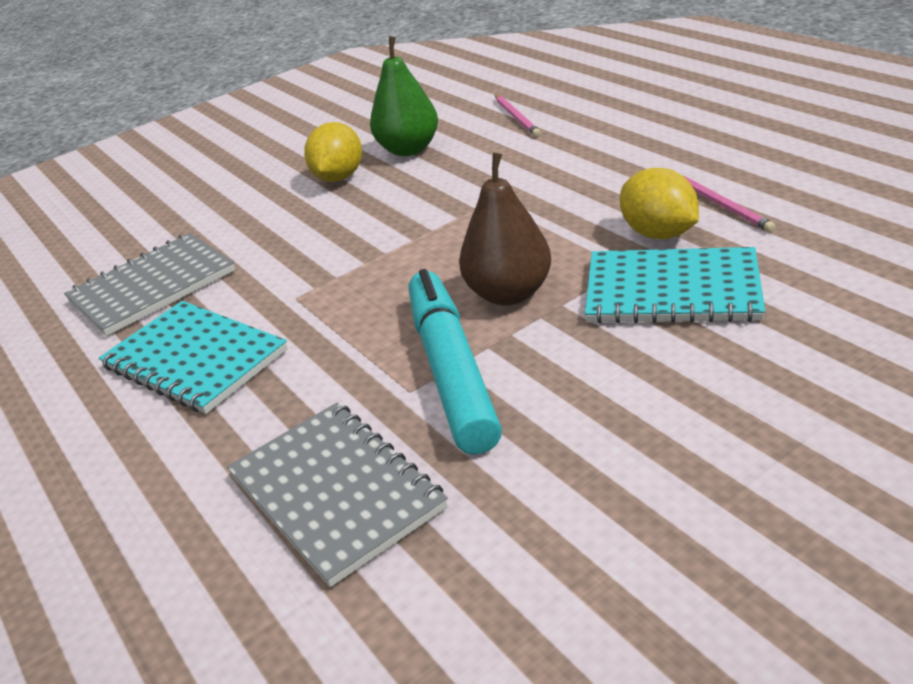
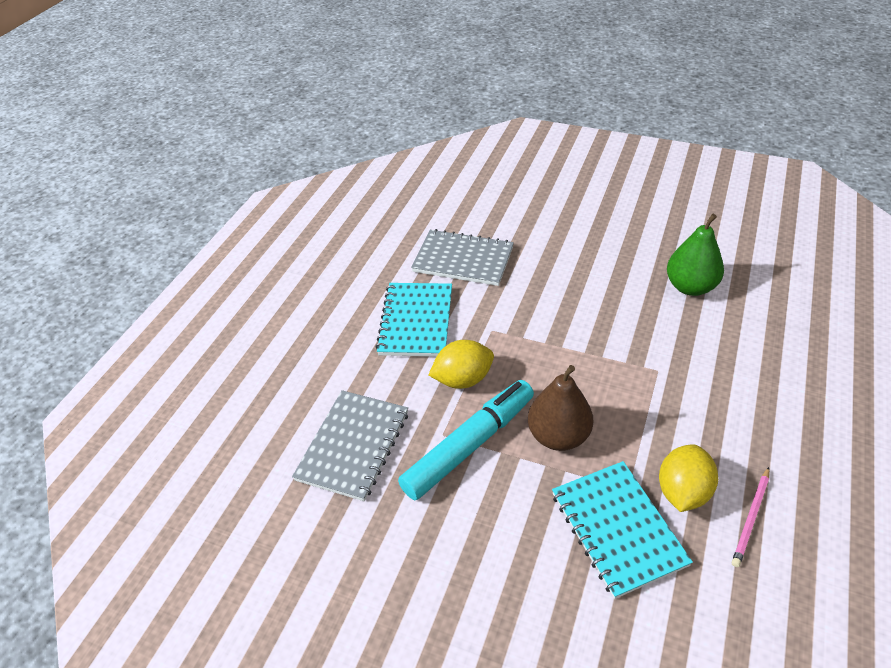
camera: 55 degrees right, 10 degrees up
(339, 177) = (628, 271): yellow lemon -> yellow lemon (463, 379)
(516, 117) = (785, 324): pink pencil -> none

